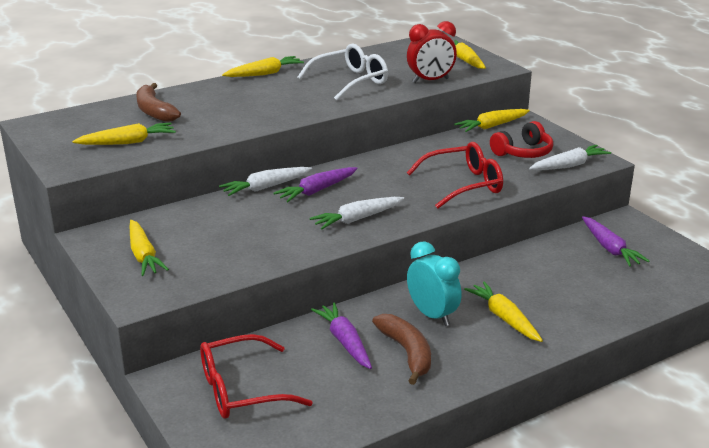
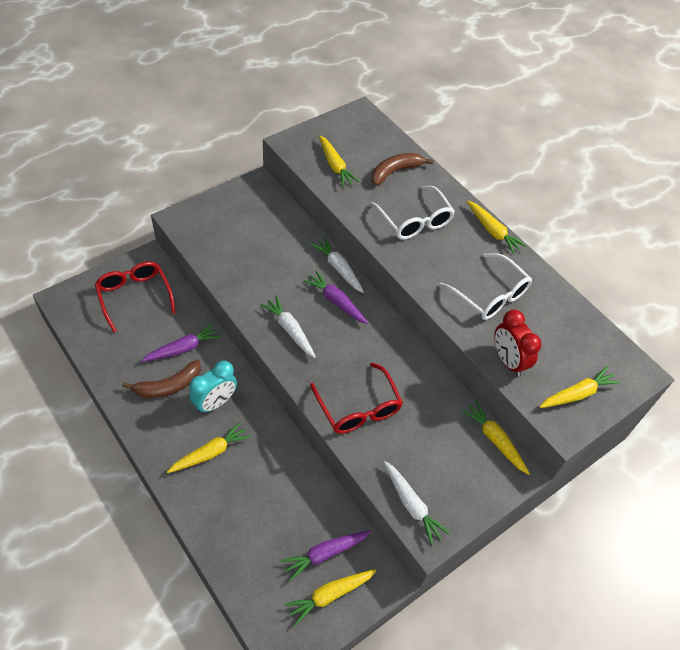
camera: 80 degrees right, 25 degrees up
(143, 255) = (233, 213): yellow carrot -> yellow carrot (330, 595)
(238, 106) = (414, 221): none -> white glasses
(523, 152) = (436, 464): red headphones -> none

